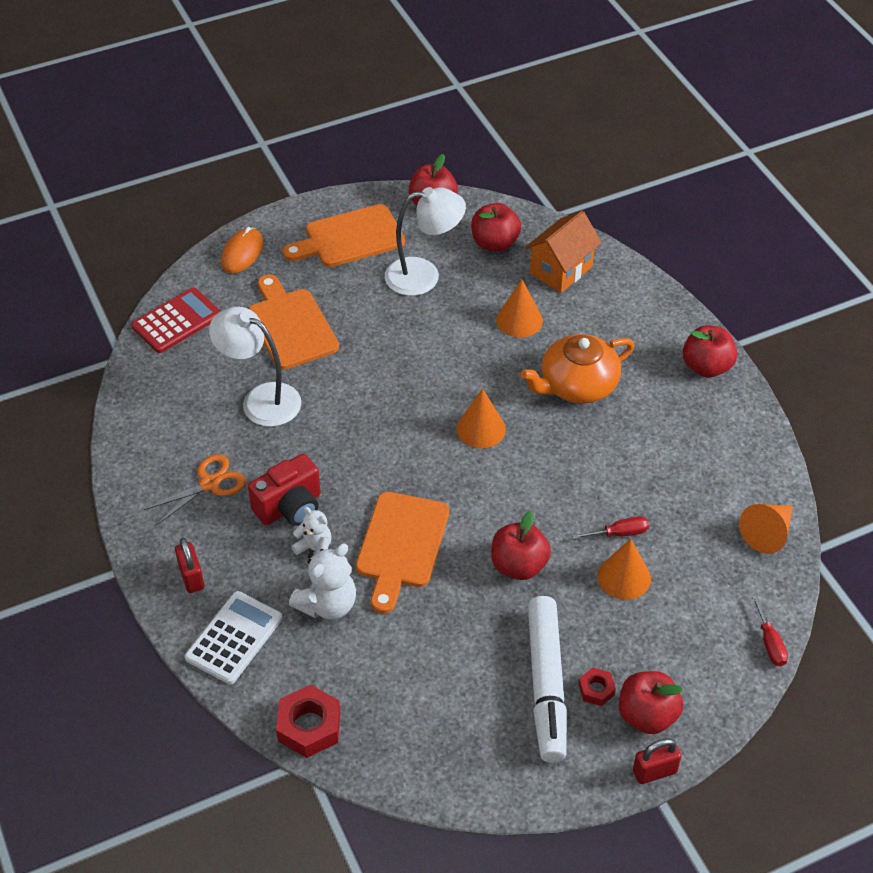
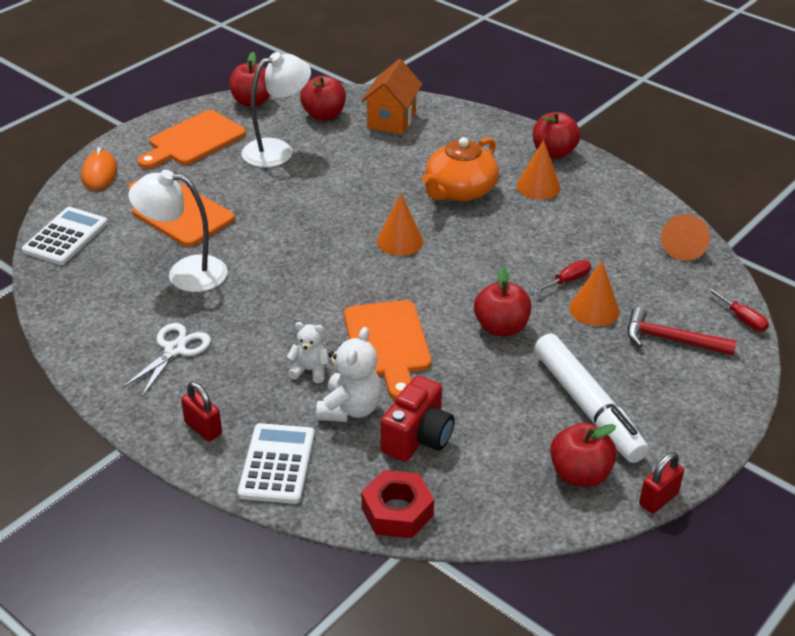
camera: 25 degrees left, 10 degrees down
(176, 321) = (65, 237): red calculator -> white calculator
(209, 484) = (175, 350): orange scissors -> white scissors
(290, 507) = (265, 345): red camera -> red camera (417, 438)
(519, 320) = (380, 160): orange cone -> orange cone (538, 186)
(596, 689) = (631, 396): red nut -> none
(647, 715) = (686, 401): red apple -> red apple (579, 474)
(654, 771) = (723, 440): red padlock -> red padlock (658, 499)
(679, 640) = (671, 339): none -> red hammer

